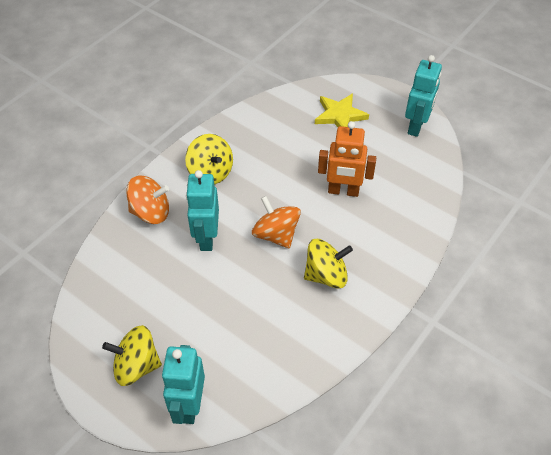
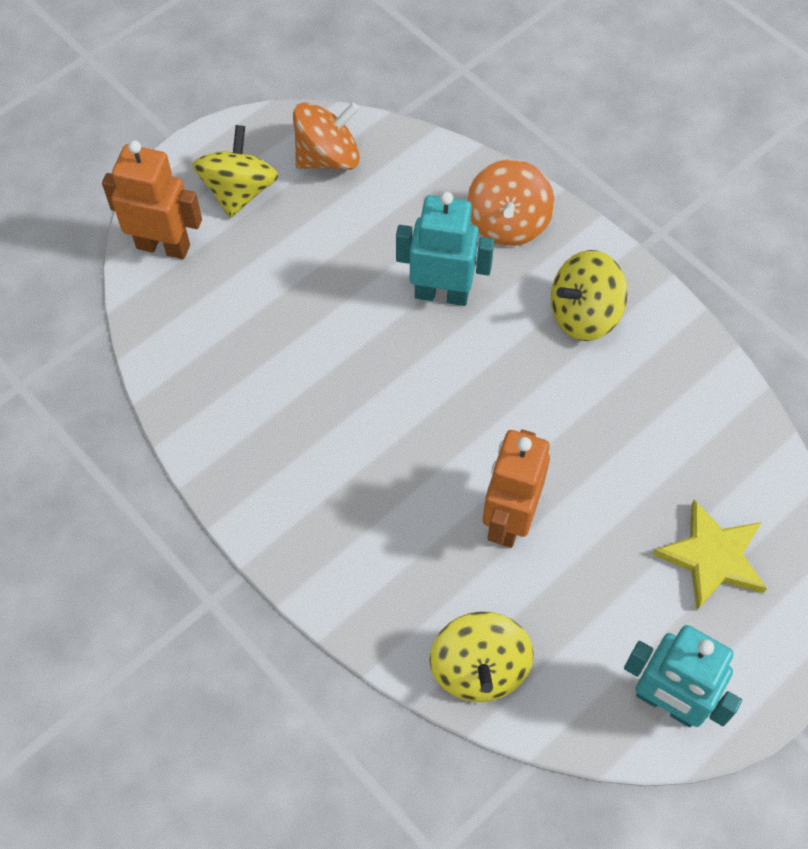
camera: 100 degrees right, 10 degrees up
(189, 406) = (163, 246): turquoise robot -> orange robot
(276, 234) = (430, 394): orange spinning top -> orange spinning top (328, 157)
(326, 275) = (332, 454): yellow spinning top -> yellow spinning top (479, 668)

